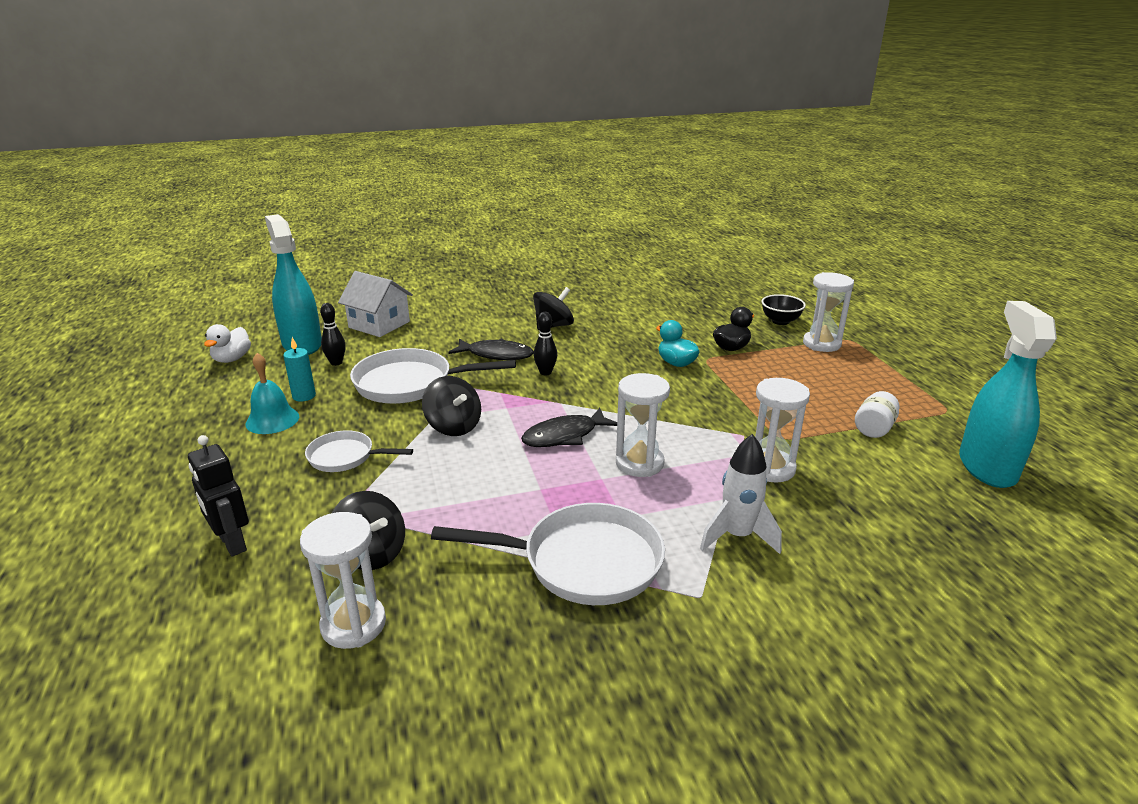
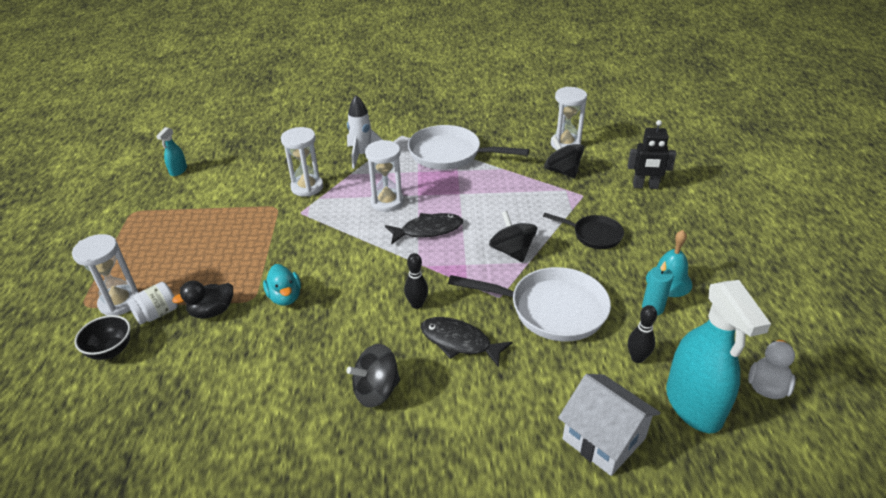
camera: 165 degrees left, 10 degrees up
(232, 543) = (645, 186): black robot -> black robot turned 120 degrees clockwise
(345, 457) = (594, 235): white pan -> black pan
(874, 428) = (205, 205): white jar -> white jar (157, 314)
(987, 467) = (178, 171): turquoise spray bottle -> turquoise spray bottle, size x0.45

